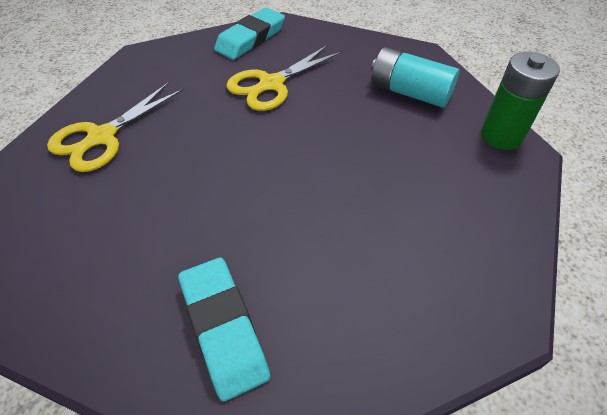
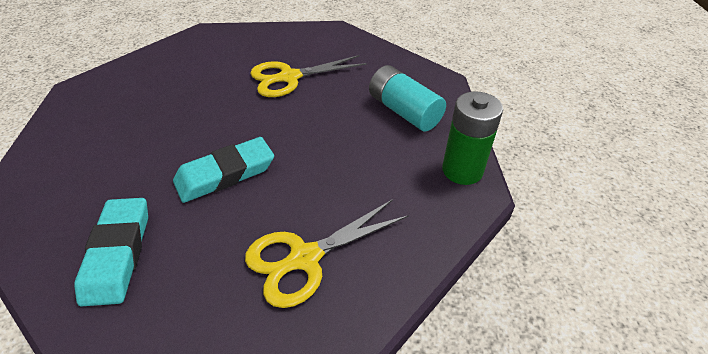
camera: 20 degrees right, 5 degrees down
(101, 137) = (134, 88): yellow scissors -> yellow scissors (304, 258)
(250, 38) = (299, 37): turquoise eraser -> turquoise eraser (225, 174)

